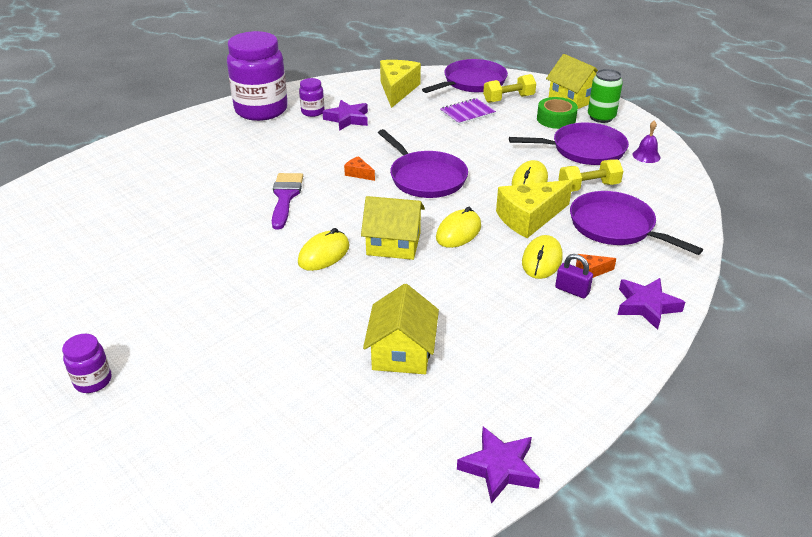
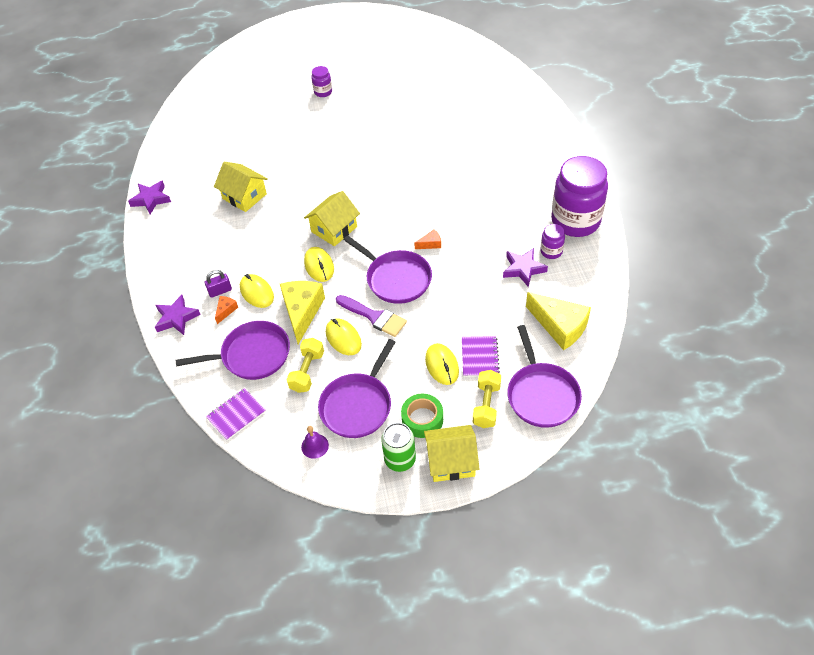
camera: 125 degrees right, 15 degrees up
(285, 197) = (429, 196): purple brush -> purple brush (374, 317)
(324, 254) = (351, 194): yellow mouse -> yellow mouse (442, 365)
(425, 178) = (396, 279): purple pan -> purple pan turned 135 degrees counterclockwise
(682, 206) = (236, 415): none -> purple notebook

